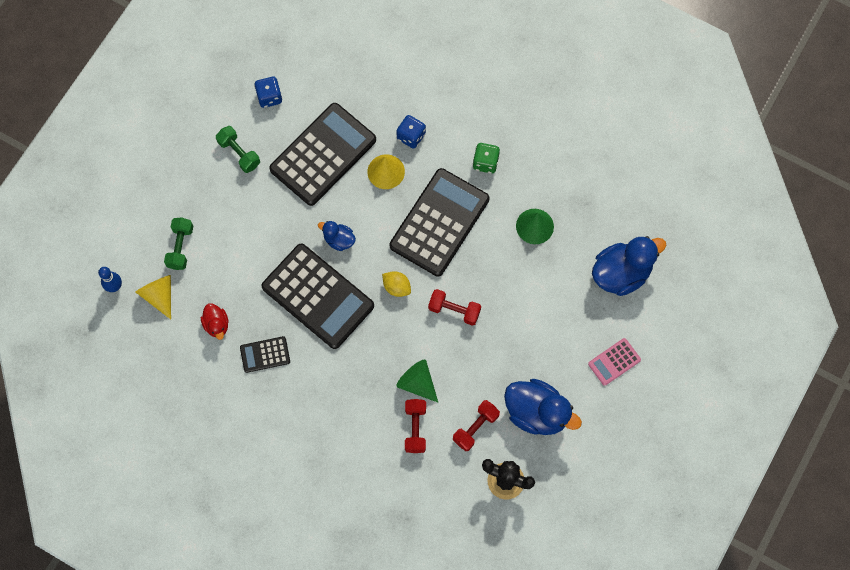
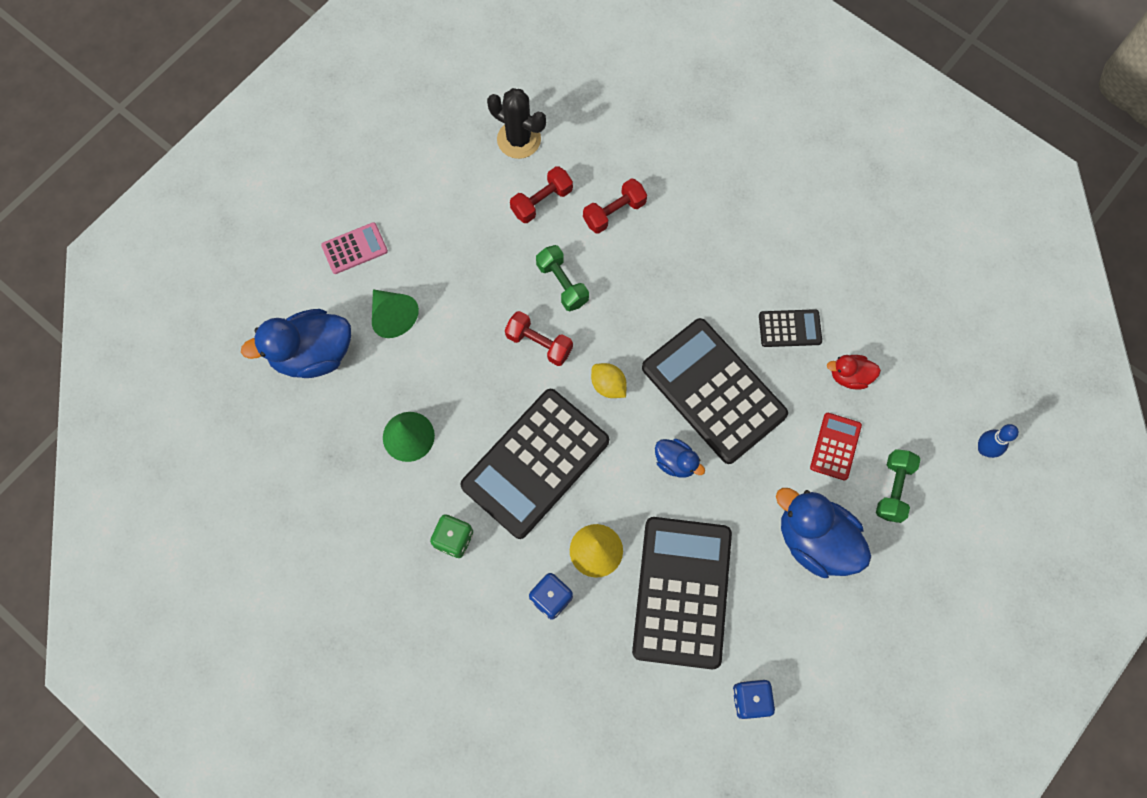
camera: 170 degrees left, 0 degrees up
(159, 295) = (924, 427): yellow cone -> none
(216, 325) = (849, 376): red duck -> red duck turned 75 degrees counterclockwise
(224, 270) = (835, 446): none -> red calculator
(239, 153) = (803, 615): green dumbbell -> green dumbbell (562, 284)
(323, 154) = (682, 592): black calculator -> black calculator turned 135 degrees clockwise
(415, 428) = (614, 212): red dumbbell -> red dumbbell turned 45 degrees clockwise
(417, 383) = (602, 263): green cone -> green cone (393, 316)
(537, 413) = (464, 206): blue duck -> blue duck (815, 540)

